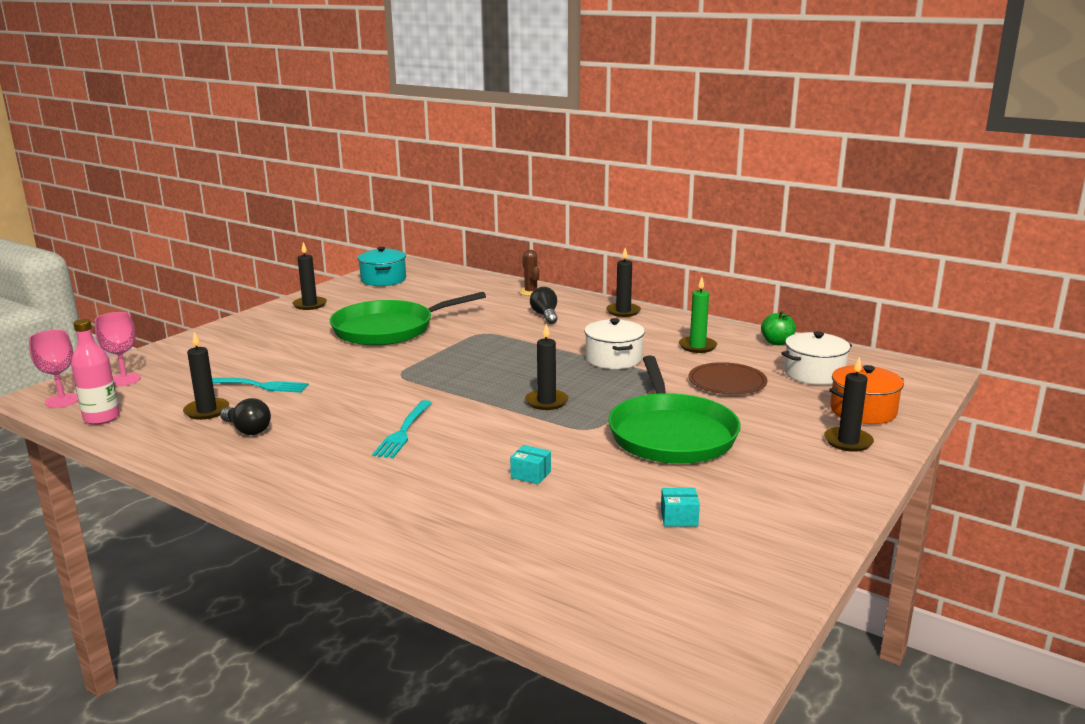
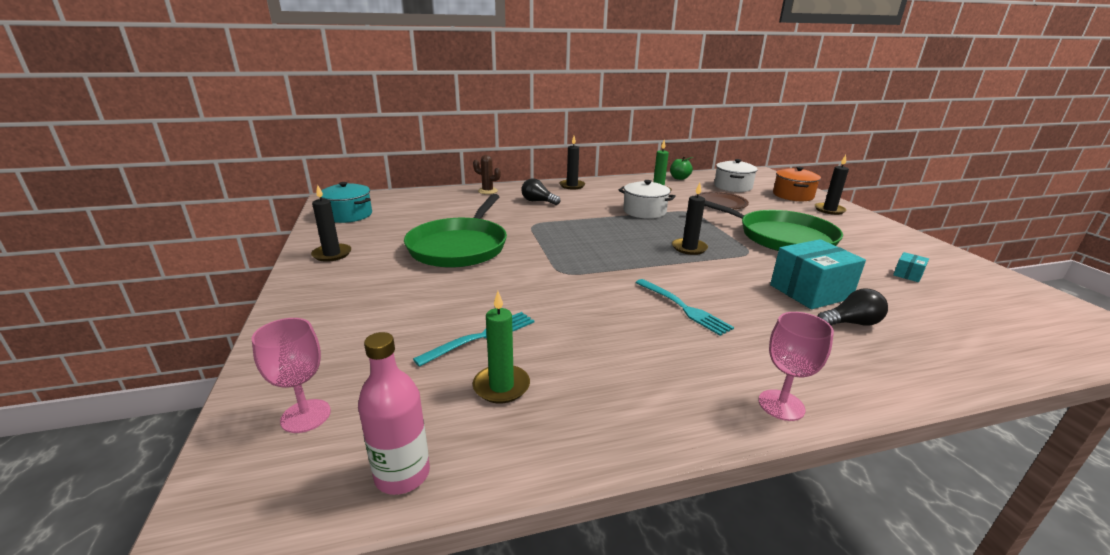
camera: 50 degrees left, 5 degrees up
(62, 400) = (276, 496): pink goblet -> pink goblet (781, 405)
(207, 411) = (501, 386): black candle -> green candle
(247, 430) = (587, 377): black light bulb -> black light bulb (851, 323)
(531, 474) = (810, 291): turquoise box -> turquoise box, size x2.21

